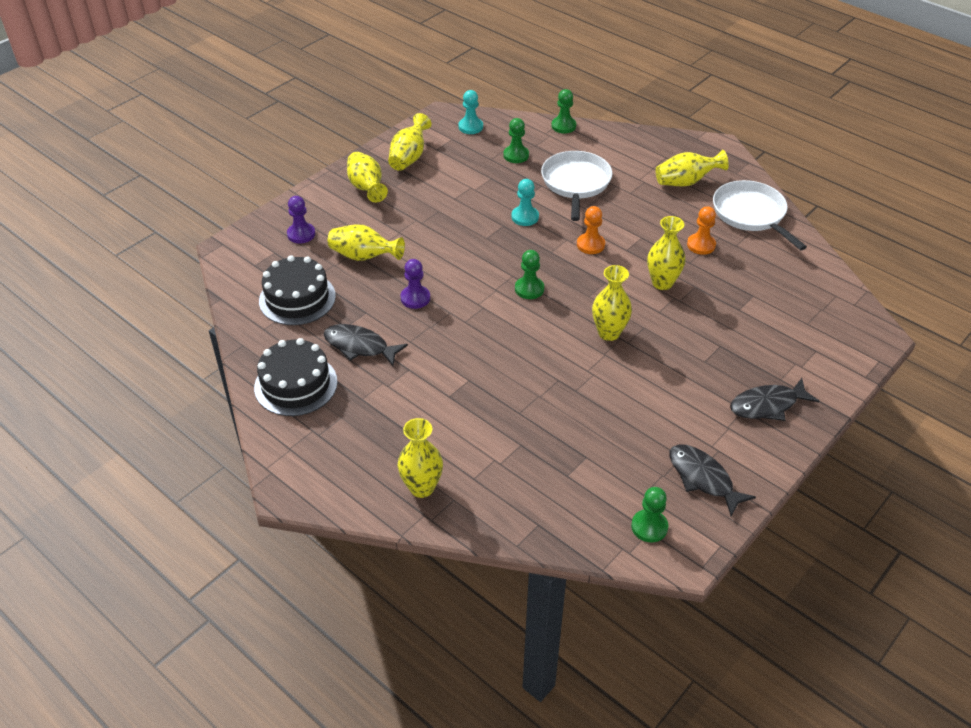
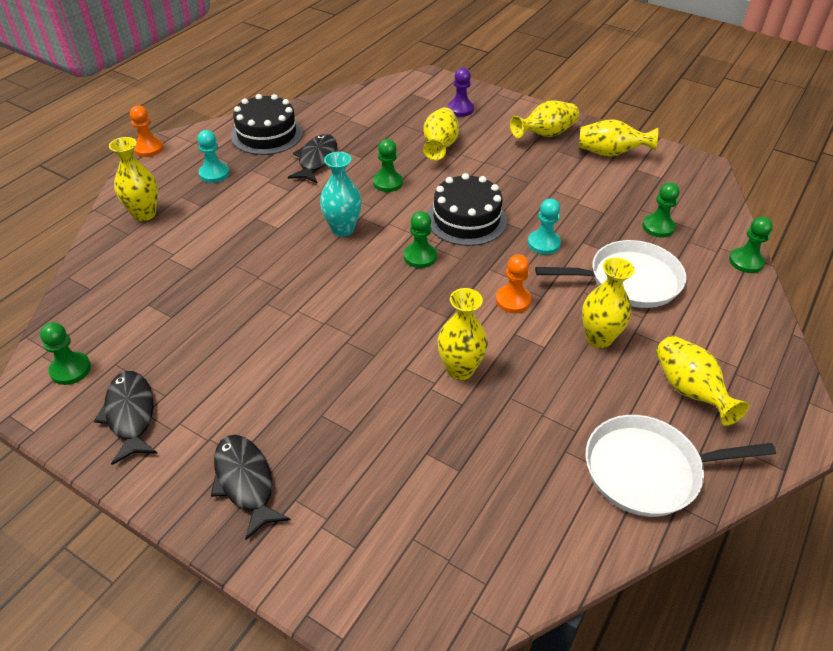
camera: 80 degrees right, 0 degrees up
(297, 298) = (373, 120): black cake -> black cake (466, 219)
(415, 298) = (388, 183): purple pawn -> green pawn
(470, 127) = (693, 188): turquoise pawn -> turquoise pawn (214, 174)
(481, 334) = (342, 229): none -> turquoise vase
(609, 333) = (359, 324): yellow vase -> yellow vase (598, 338)
(701, 245) = (551, 409): orange pawn -> orange pawn (148, 148)
(703, 478) = (130, 414): black fish -> black fish turned 60 degrees counterclockwise
(751, 214) = (648, 470): white pan -> white pan turned 150 degrees counterclockwise

